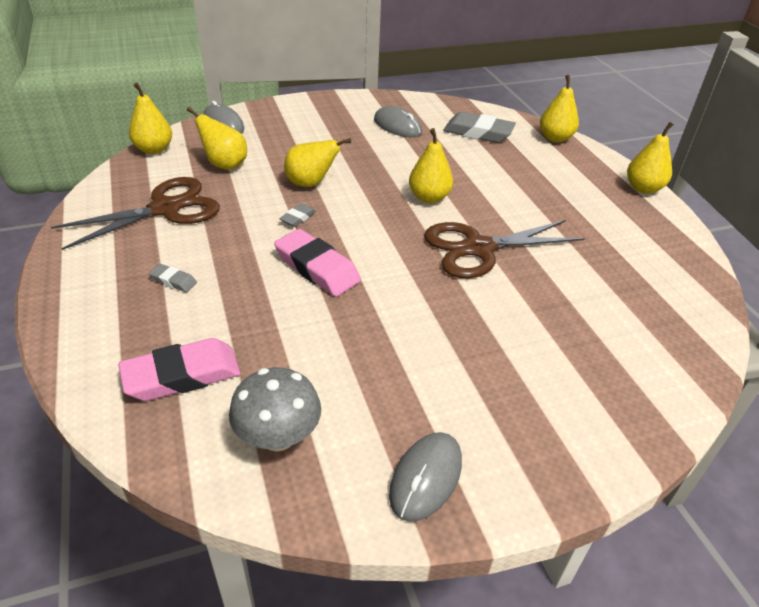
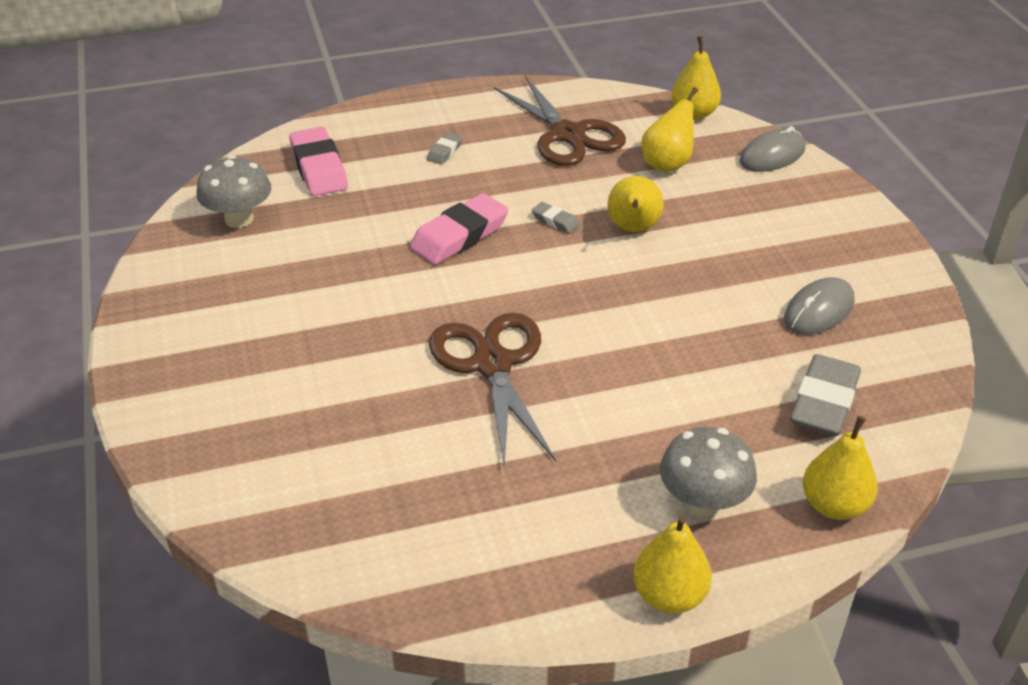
camera: 95 degrees right, 0 degrees up
(426, 477) = (172, 296): grey mouse -> none
(429, 197) = (611, 329): yellow pear -> none
(571, 174) = (703, 502): none -> grey mushroom

